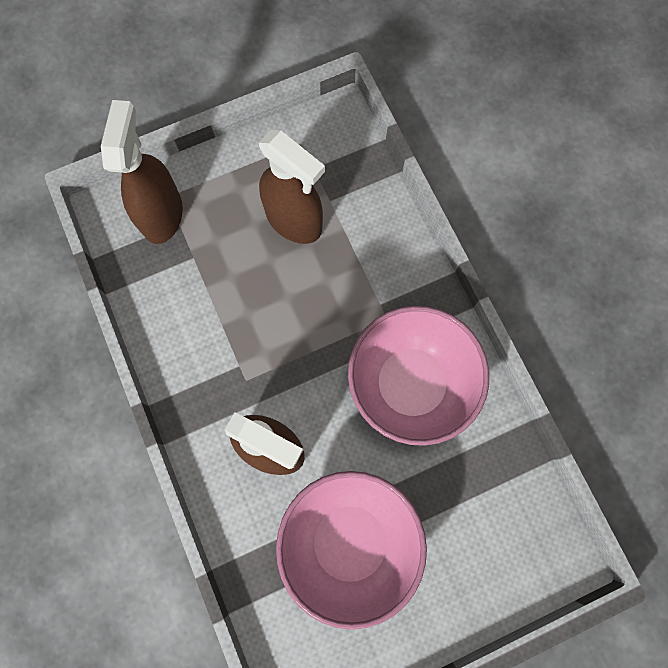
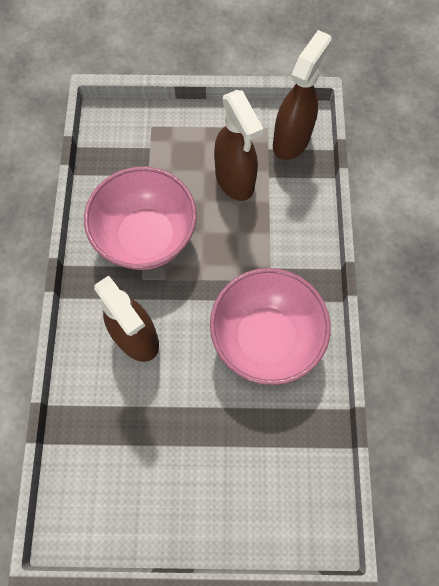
camera: 25 degrees right, 5 degrees down
(162, 214) = (141, 136): brown spray bottle -> brown spray bottle (291, 140)
(349, 542) = (159, 435): pink bowl -> pink bowl (146, 237)

